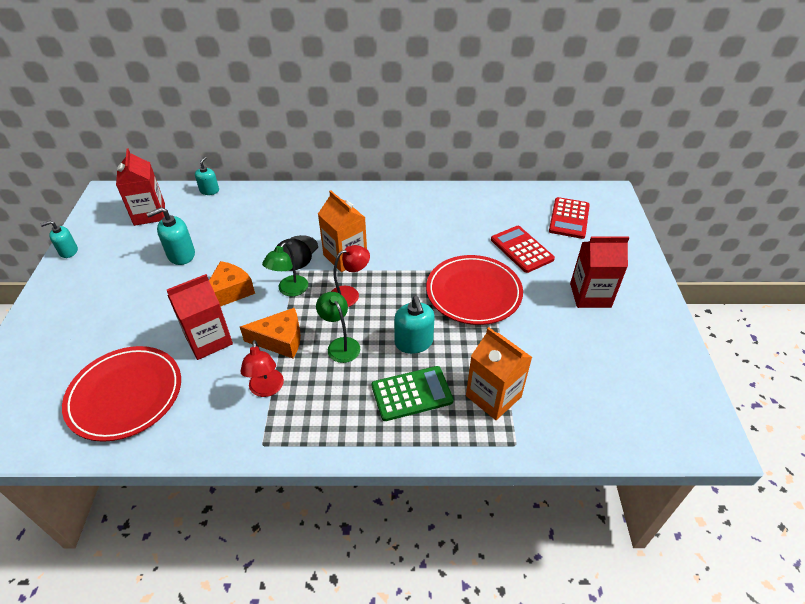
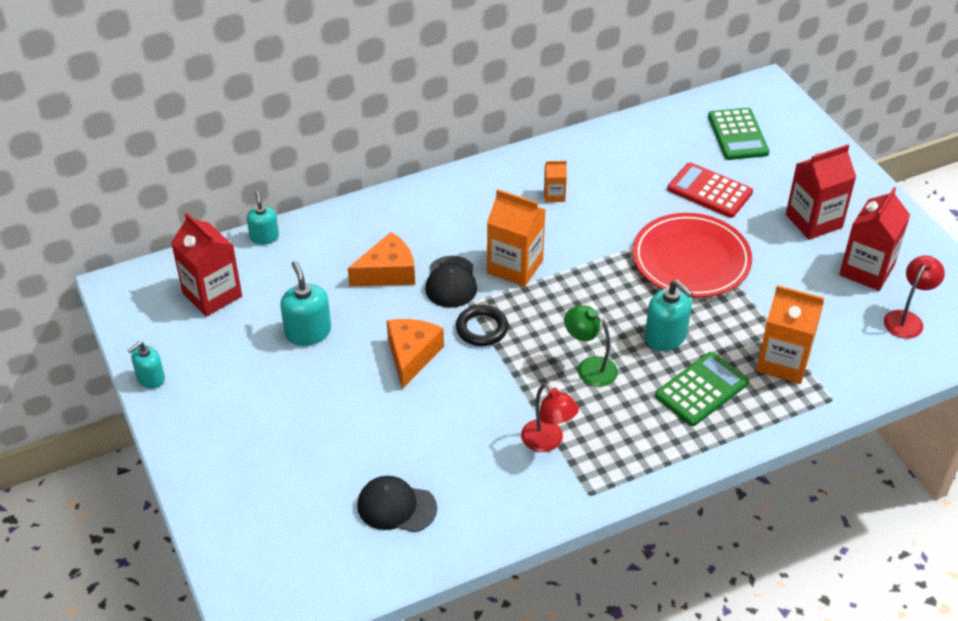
camera: 25 degrees left, 0 degrees up
(125, 395) = (396, 507): red plate -> black cap
(181, 255) = (308, 332): turquoise soap dispenser -> turquoise soap dispenser turned 120 degrees clockwise
(208, 340) = (437, 416): red carton -> red carton (866, 270)
(280, 340) = (518, 387): orange cheese -> orange cheese (388, 272)
(289, 290) = (482, 328): green lamp -> black ring
(350, 294) = (556, 309): red lamp -> red lamp (907, 319)
(408, 219) = (554, 195): none -> orange carton
(569, 218) = (737, 135): red calculator -> green calculator

